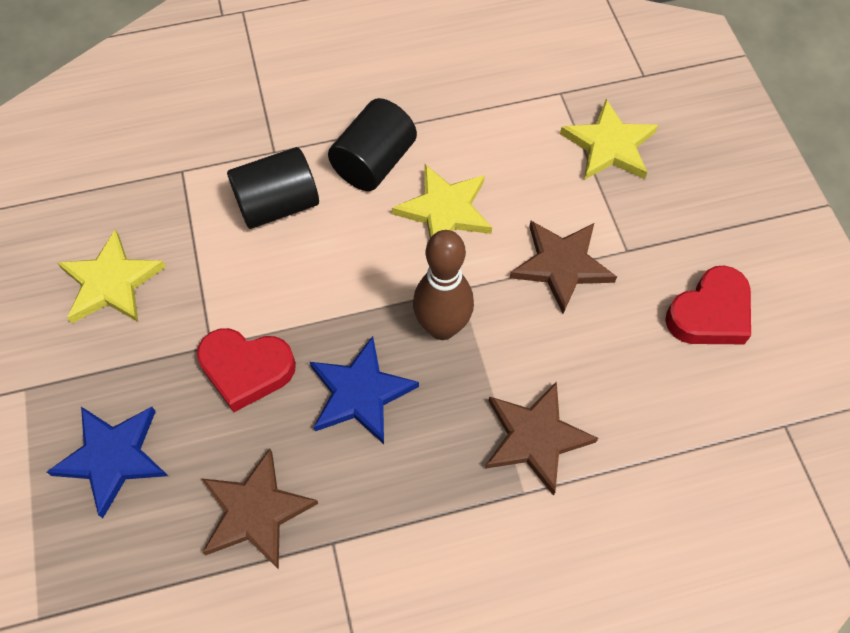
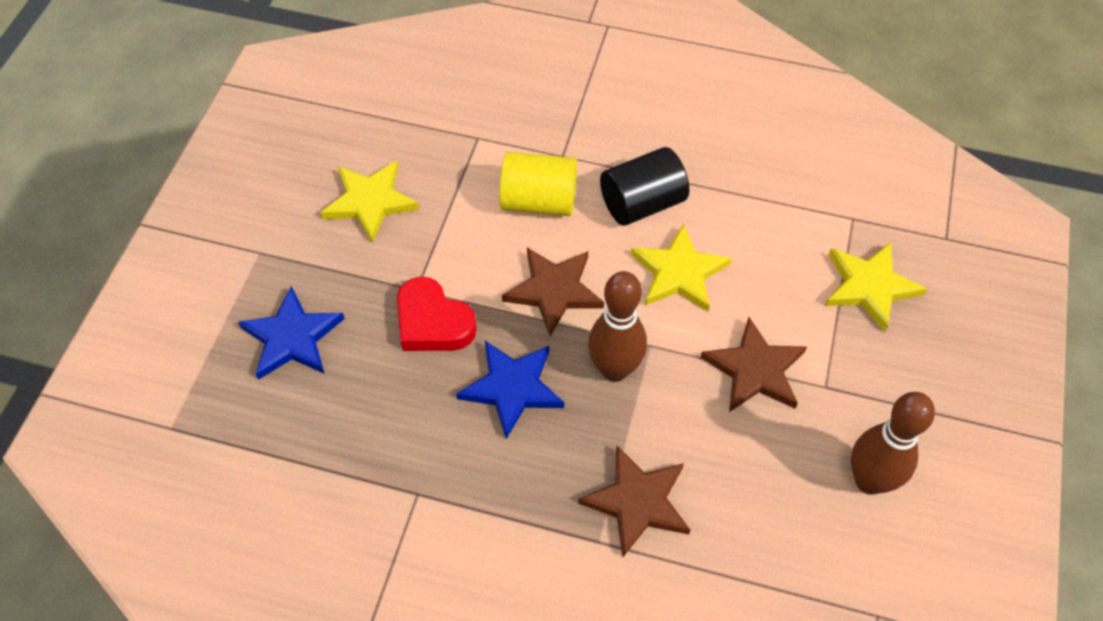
camera: 30 degrees right, 5 degrees down
(255, 511) = (373, 436): brown star -> brown star (554, 291)
(278, 205) = (539, 201): black cylinder -> yellow cylinder
(710, 313) = (869, 480): red heart -> brown bowling pin

